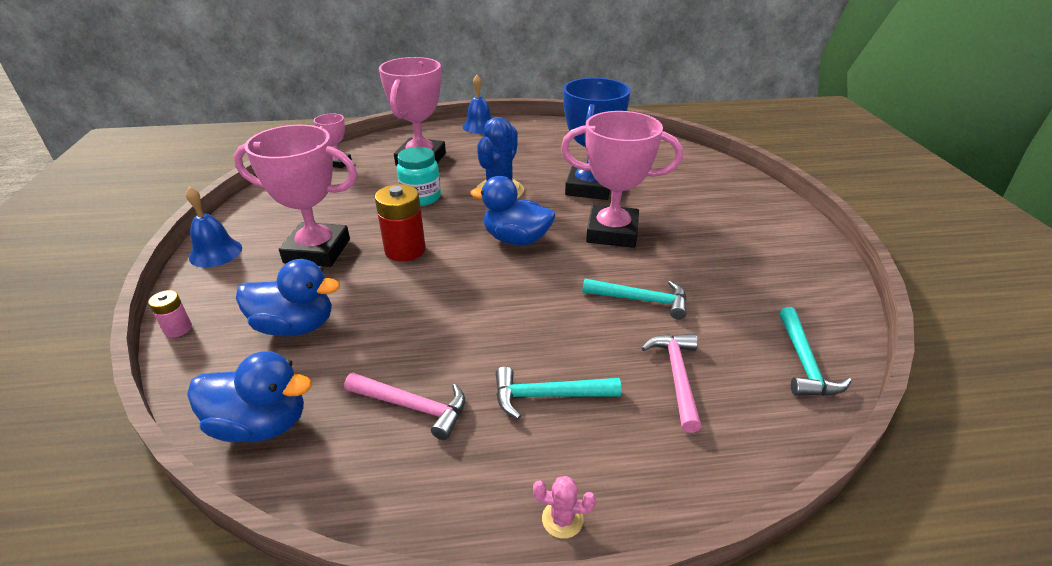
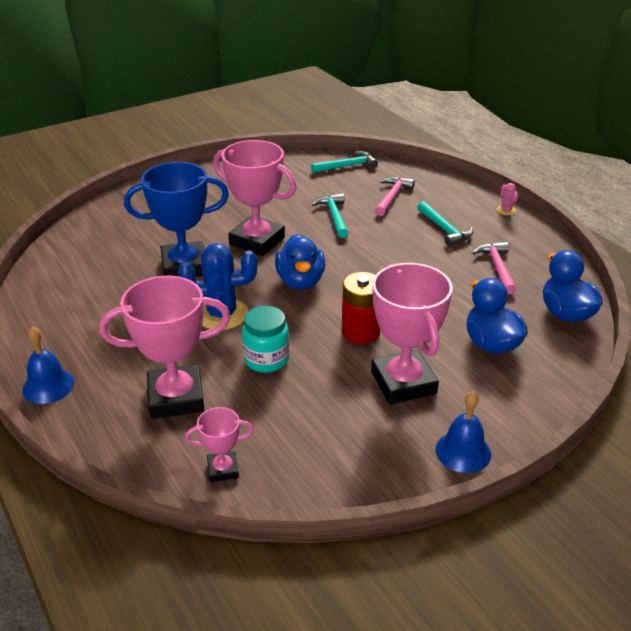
camera: 115 degrees left, 0 degrees up
(178, 329) = (553, 402): pink battery -> none
(612, 232) = (257, 241): pink trophy -> pink trophy turned 45 degrees counterclockwise
(677, 376) = (392, 197): pink hammer -> pink hammer turned 135 degrees clockwise

